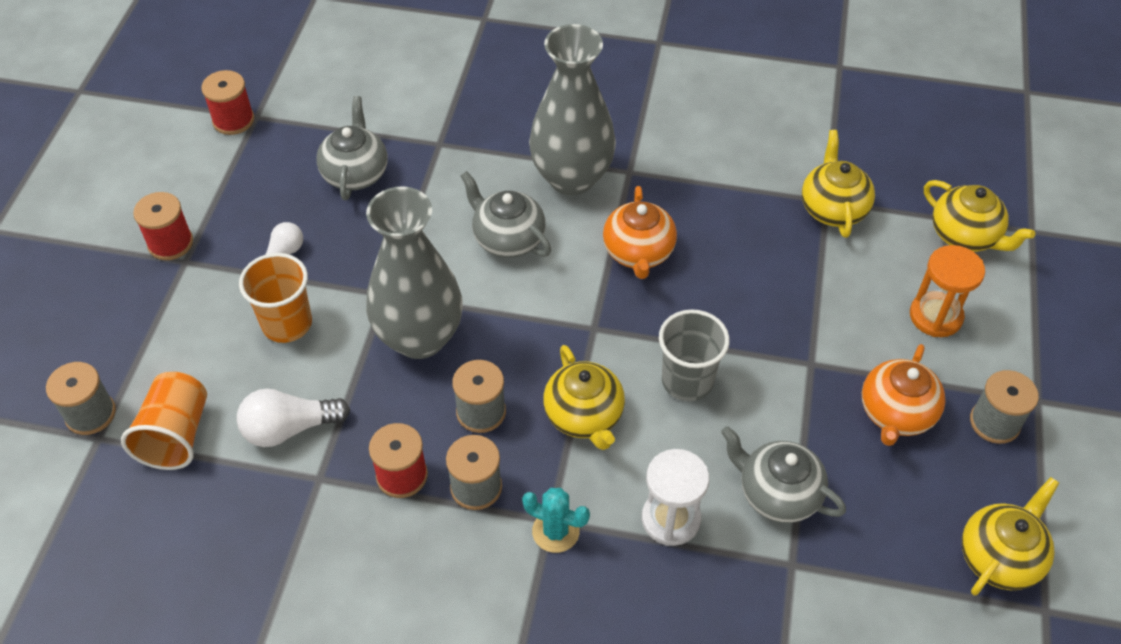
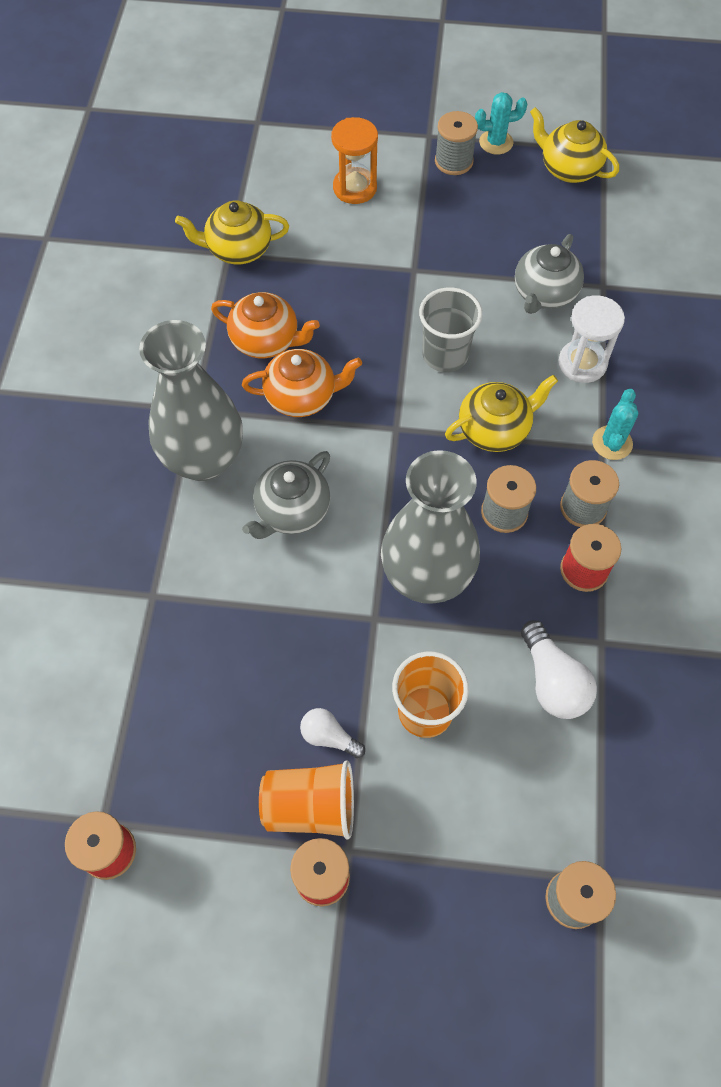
camera: 95 degrees left, 10 degrees up
(176, 435) = (581, 794): orange cup -> orange cup (310, 806)
(355, 173) = (201, 680): grey teapot -> none
(896, 414) = (455, 218): orange teapot -> orange teapot (266, 341)
(965, 236) = (265, 163): yellow teapot -> none
(1037, 475) = (496, 142): none -> turquoise cactus

